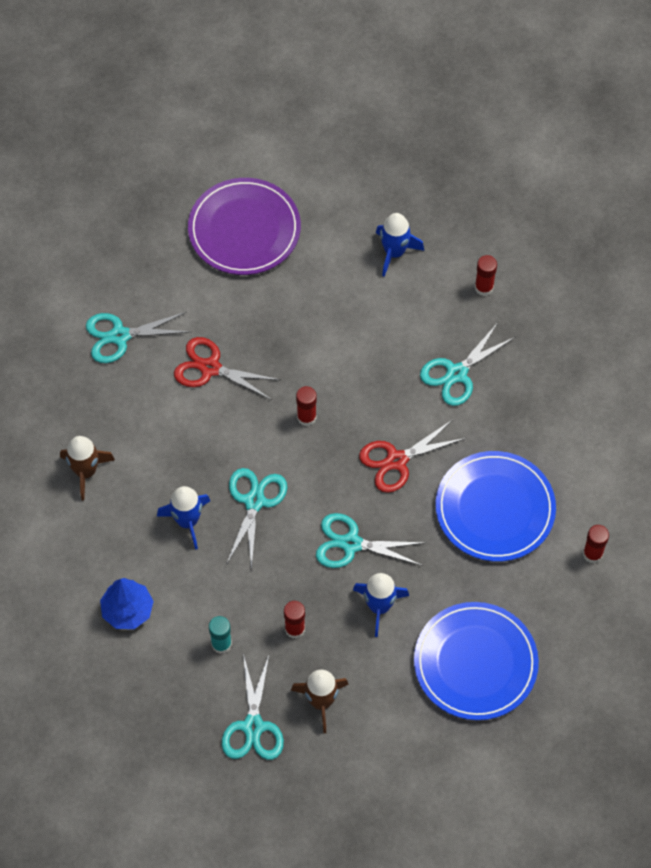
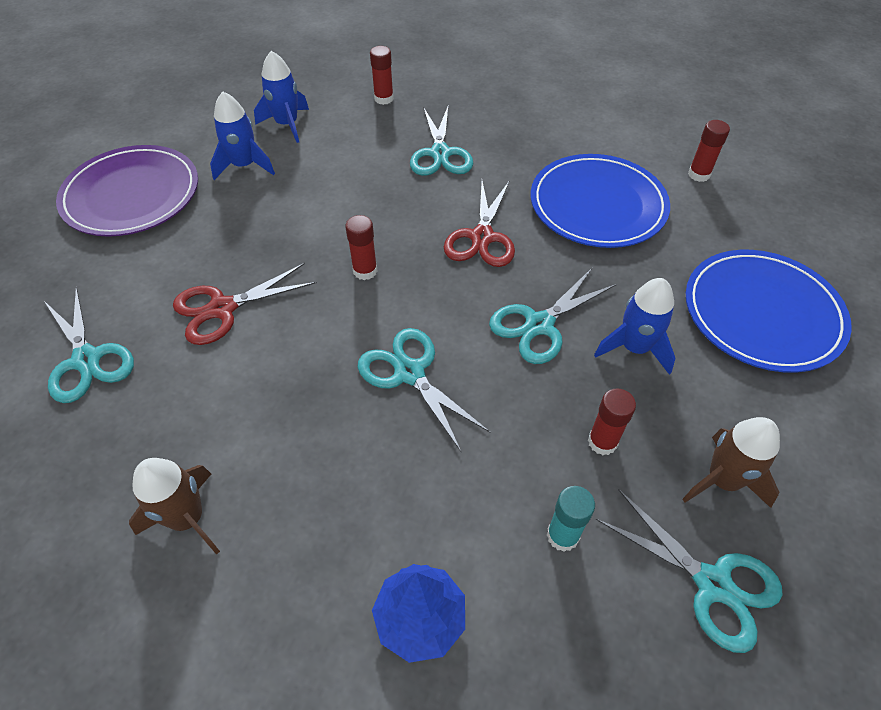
camera: 50 degrees left, 10 degrees down
(120, 336) = (87, 360): turquoise scissors -> turquoise scissors turned 60 degrees counterclockwise
(187, 521) = (367, 454): blue rocket -> blue rocket (244, 166)

